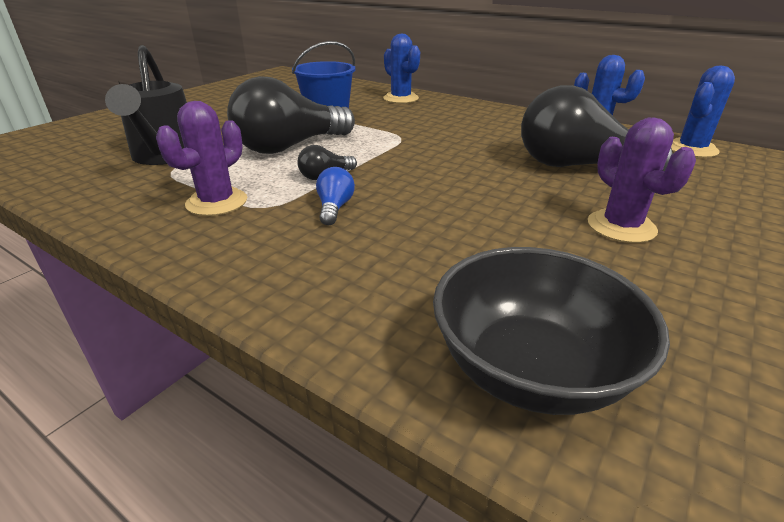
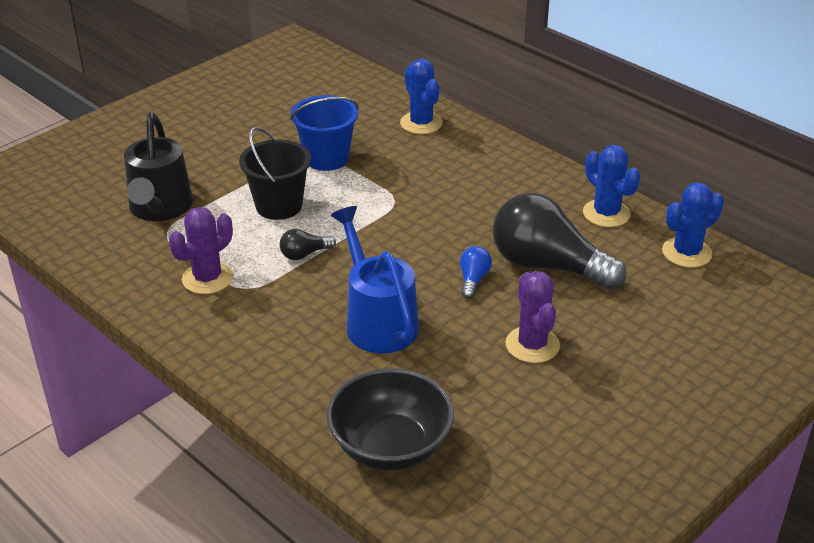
camera: 10 degrees right, 5 degrees up
(290, 147) = (279, 206): black light bulb -> black bucket
(334, 208) = (304, 296): blue light bulb -> blue light bulb (473, 280)
(429, 221) = (377, 320): none -> blue watering can

